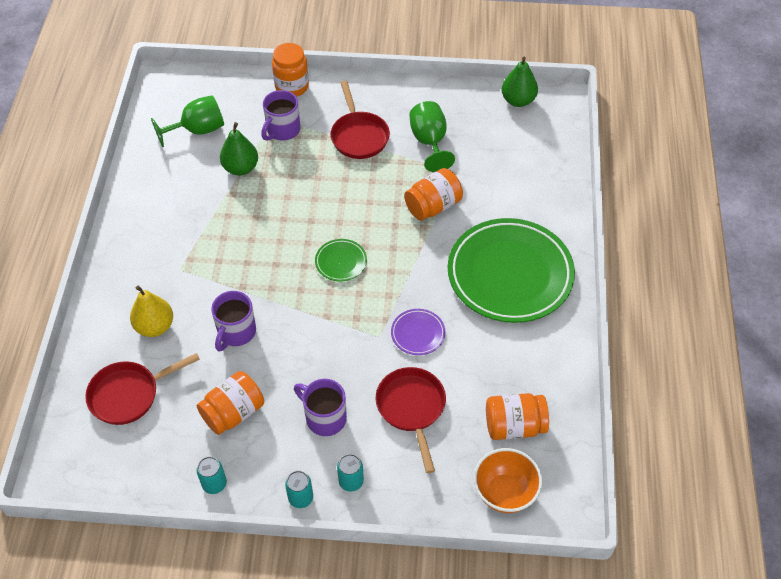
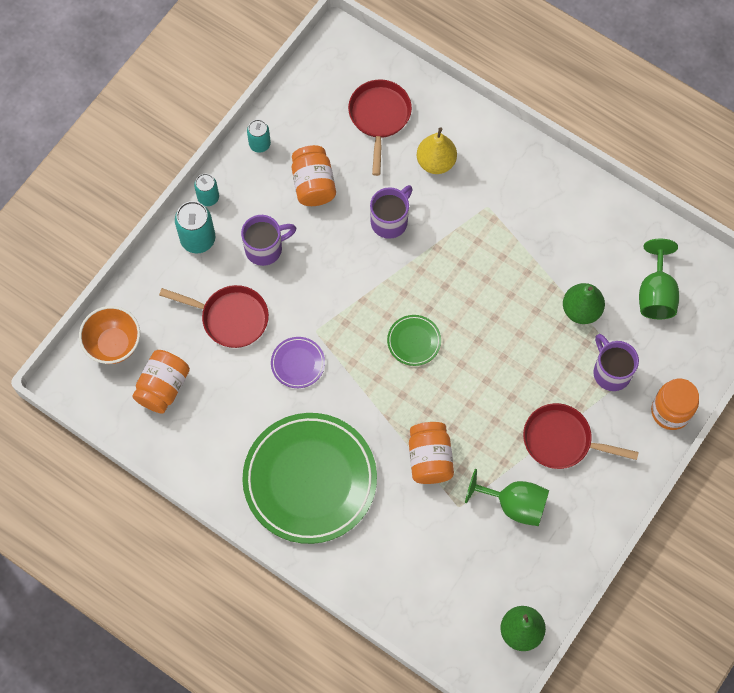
camera: 120 degrees right, 15 degrees up
(236, 333) = (390, 220): purple mug -> purple mug turned 75 degrees clockwise
(351, 481) = (198, 239): turquoise can -> turquoise can, size x1.60

